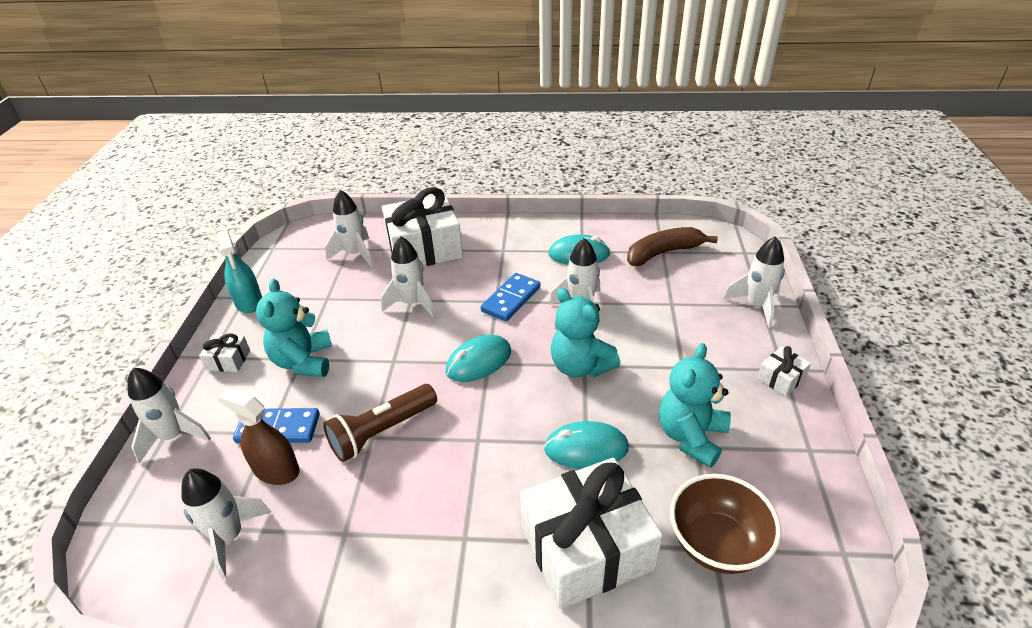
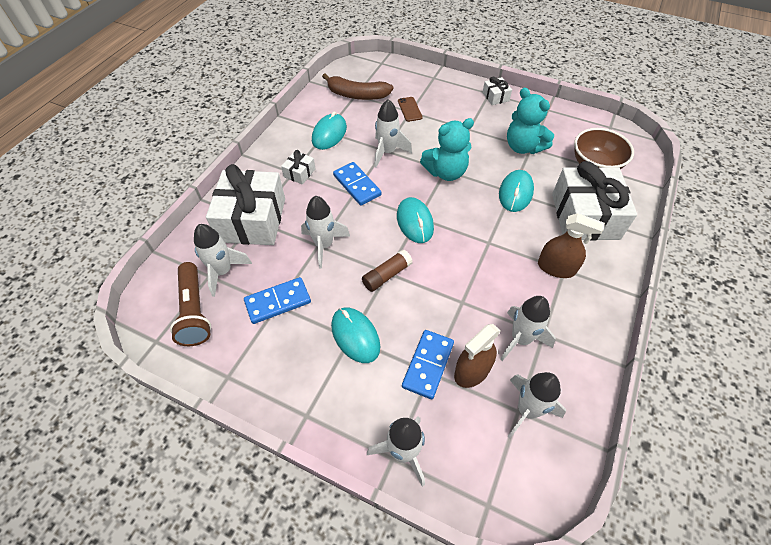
camera: 70 degrees left, 15 degrees up
(228, 360) = (320, 398): white gift -> white gift (299, 173)
(249, 302) = (238, 373): turquoise spray bottle -> none
(303, 361) = (355, 336): turquoise teddy bear -> turquoise mouse
(331, 297) = (278, 302): none -> blue domino
(381, 431) = (459, 295): brown flashlight -> brown flashlight (194, 311)
(389, 361) = (387, 275): none -> brown glue stick
(463, 527) = (556, 268): none -> brown spray bottle
(663, 253) = (357, 95): brown banana -> brown banana turned 75 degrees counterclockwise
(675, 302) = (409, 109): none -> brown phone
(756, 306) = (433, 80): white rocket -> white rocket (520, 339)

